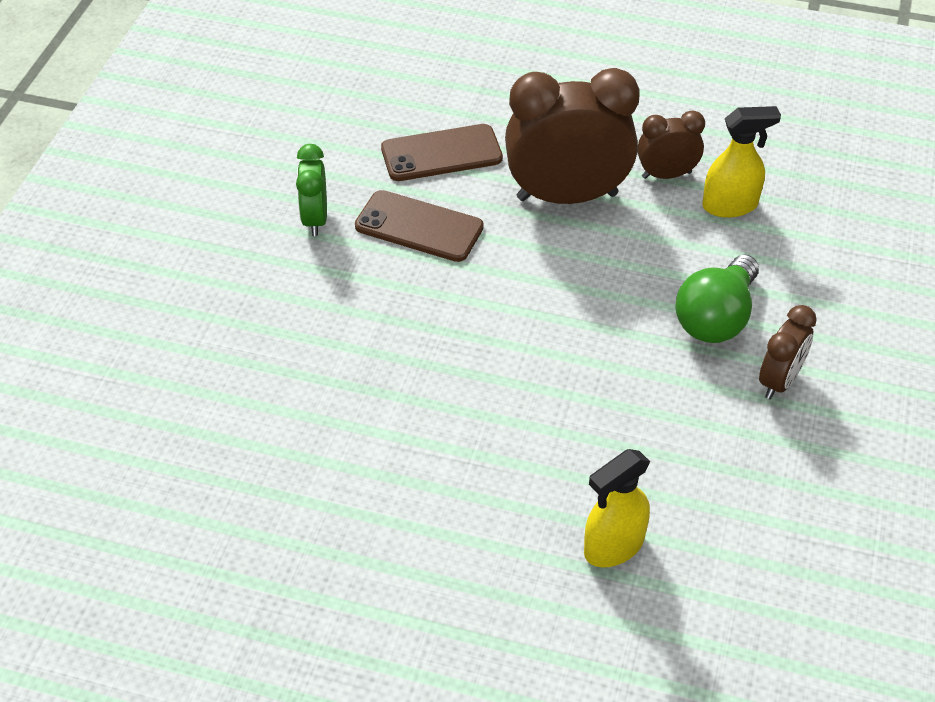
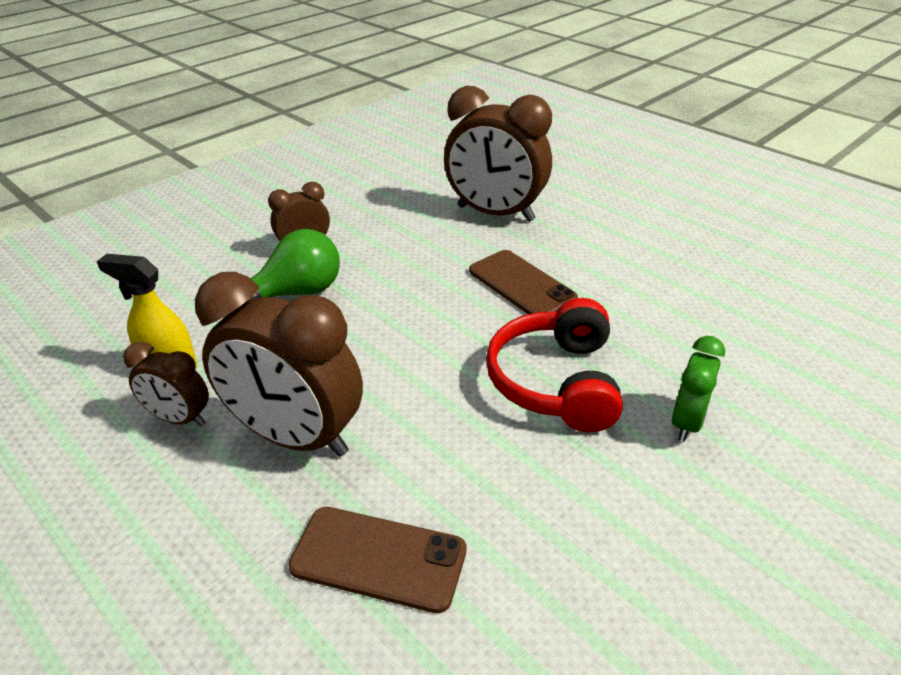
camera: 150 degrees left, 10 degrees down
(315, 219) = (591, 530): green clock -> green clock (687, 422)
(396, 322) = (556, 382): none -> red headphones
(419, 226) = (474, 468): brown phone -> brown phone (521, 285)
(613, 546) = (495, 214): yellow spray bottle -> brown clock

